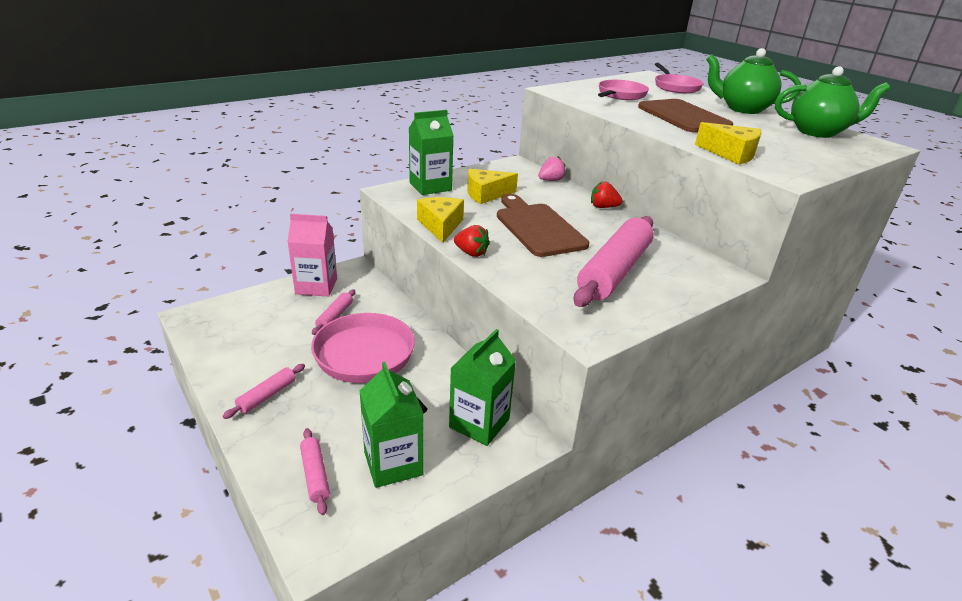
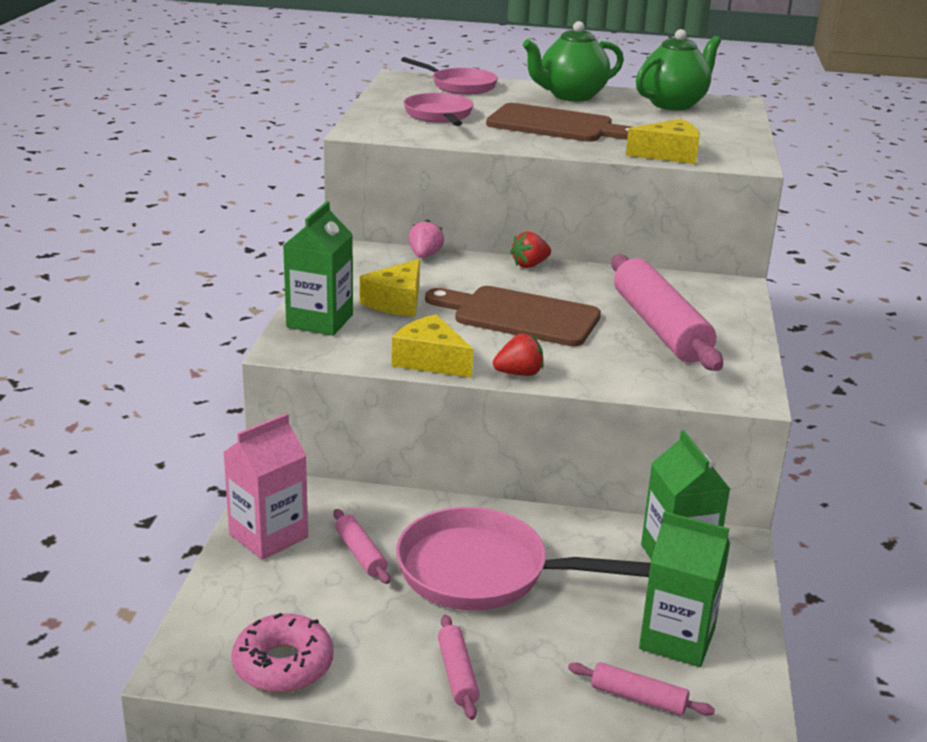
camera: 45 degrees left, 5 degrees down
(219, 340) = (283, 665): none -> pink donut

